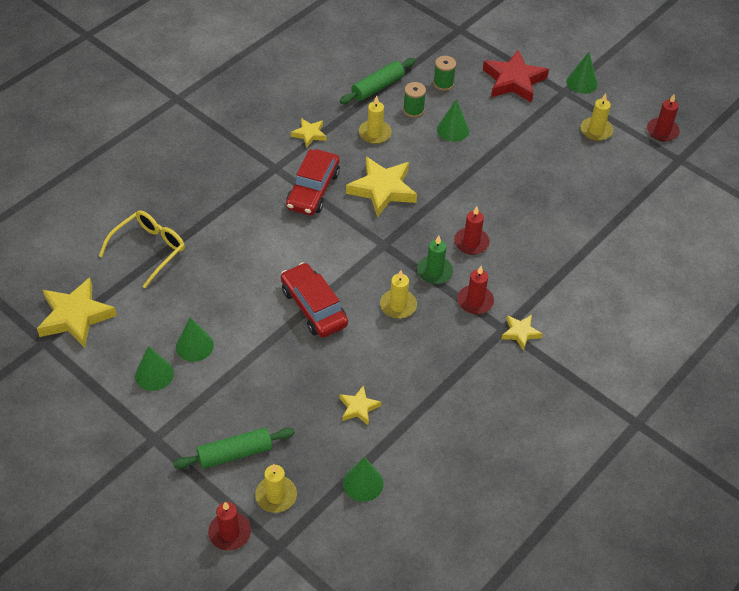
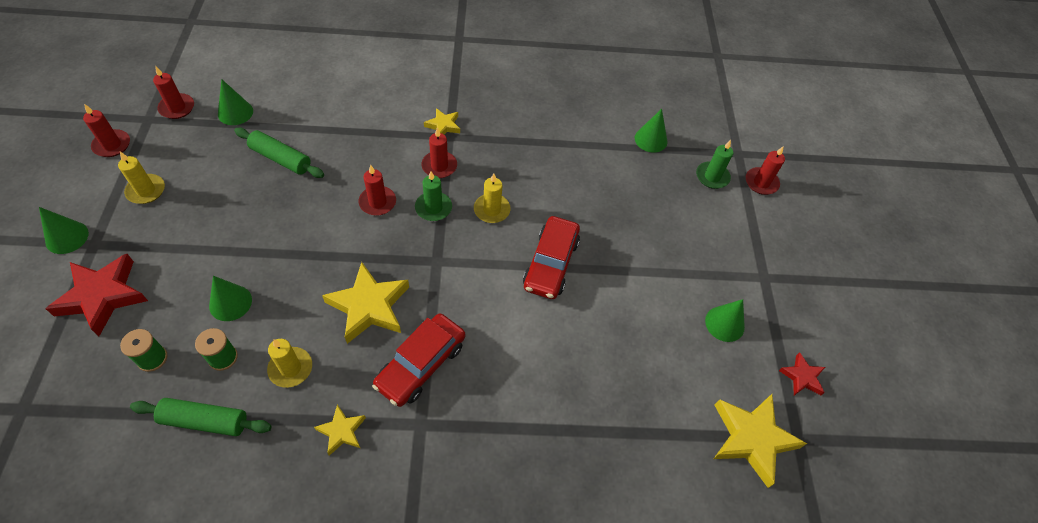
camera: 135 degrees left, 5 degrees up
(69, 384) = (802, 377): none -> red star
(149, 250) = (628, 447): yellow glasses -> none
(194, 346) = (672, 317): green cone -> green cone (235, 112)
(235, 453) = (715, 220): green rolling pin -> green rolling pin (281, 158)
(276, 495) = (712, 177): yellow candle -> green candle
(313, 190) = (421, 364): red car -> red car turned 150 degrees clockwise
(358, 407) = (603, 176): yellow star -> none
(681, 179) = (177, 108): none -> red candle

